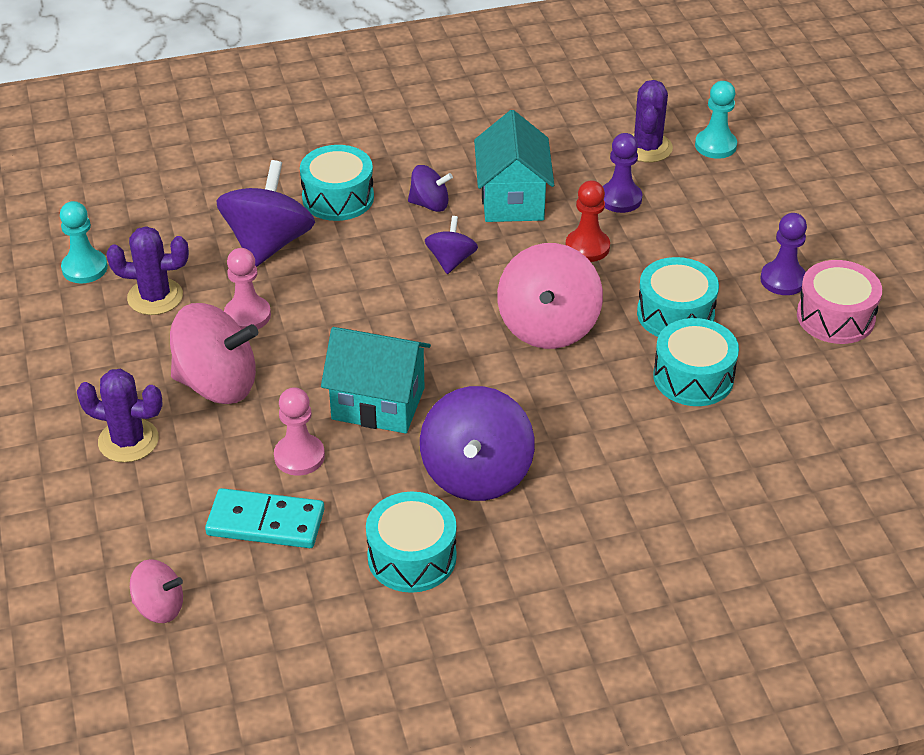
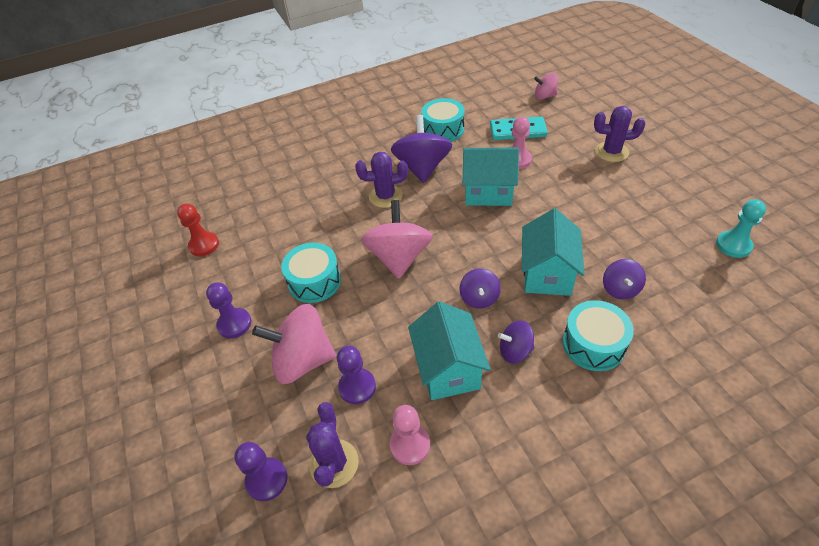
camera: 175 degrees right, 5 degrees up
(155, 297) = (667, 233): purple cactus -> purple cactus (385, 196)
(217, 384) = (586, 187): pink spinning top -> pink spinning top (303, 360)
(247, 315) = (597, 231): pink pawn -> pink pawn (410, 445)
(268, 243) = (620, 289): purple spinning top -> purple spinning top, size x0.54
(349, 274) = (547, 274): none -> turquoise house
(587, 247) = (380, 329): red pawn -> red pawn (204, 245)
(693, 377) = (305, 239): turquoise drum -> none
(715, 145) = (267, 480): turquoise pawn -> purple pawn
(835, 317) = (205, 298): pink drum -> none

